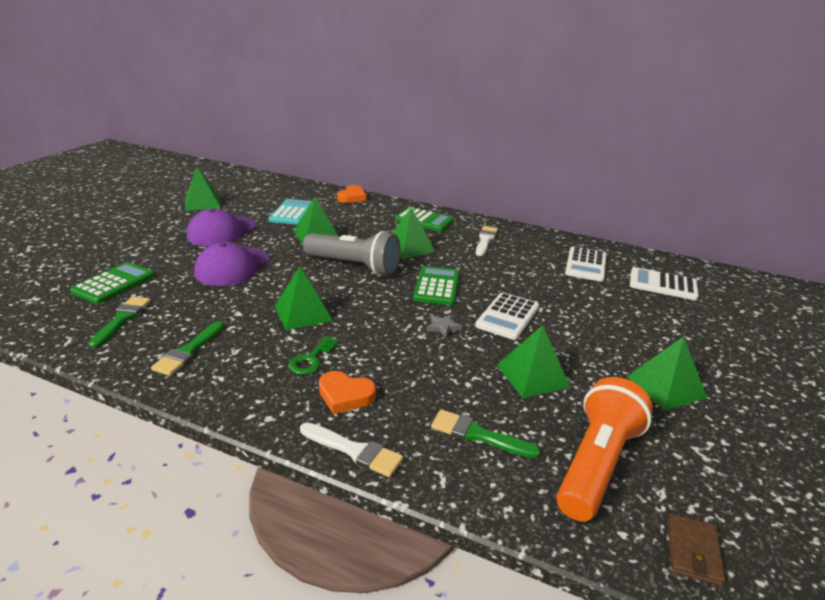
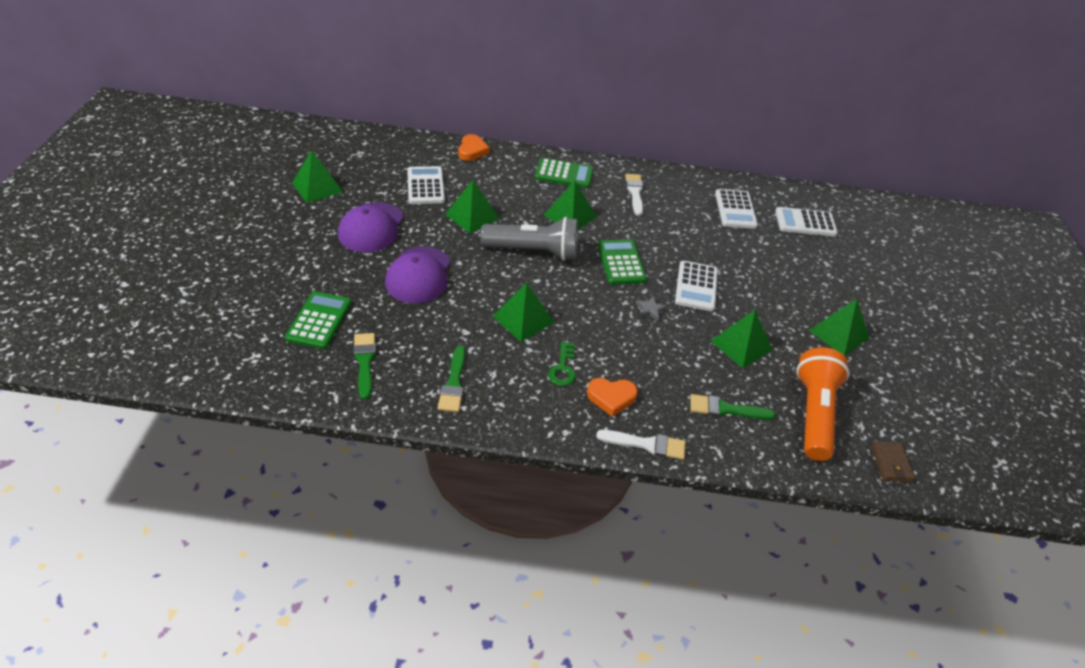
camera: 20 degrees left, 15 degrees up
(292, 213) = (425, 186): turquoise calculator -> white calculator

